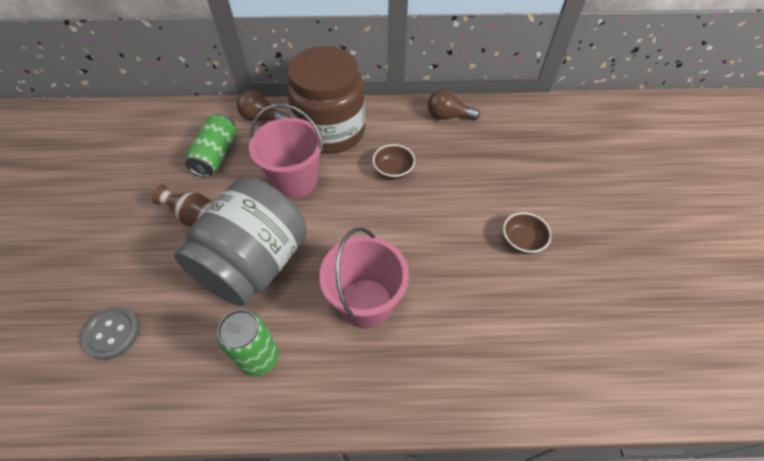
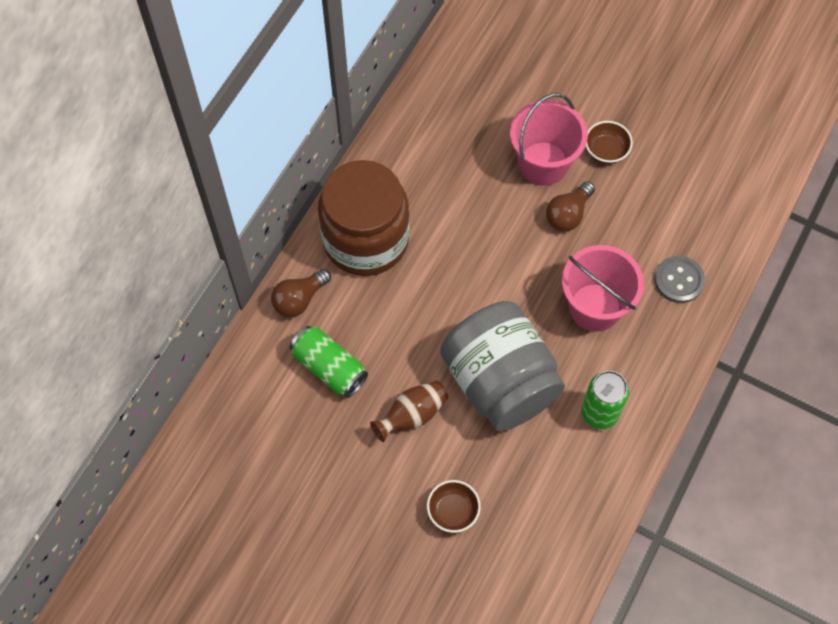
camera: 60 degrees left, 10 degrees up
(112, 333) = (508, 527): grey button -> grey button (679, 280)
(295, 180) = (416, 304): pink bucket -> pink bucket (543, 163)
(393, 170) = (460, 209): brown bowl -> brown bowl (453, 511)
(448, 116) = (417, 117): brown light bulb -> brown light bulb (568, 214)

